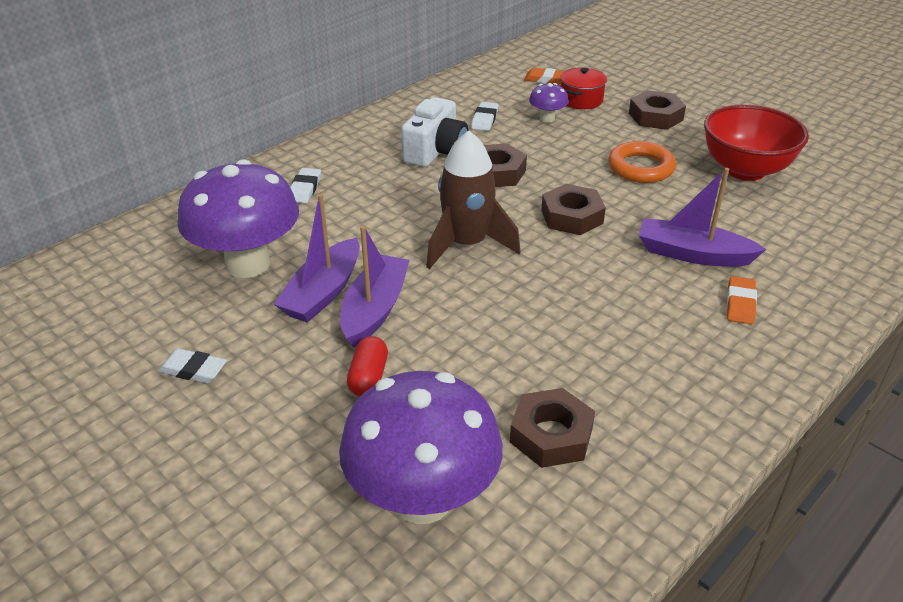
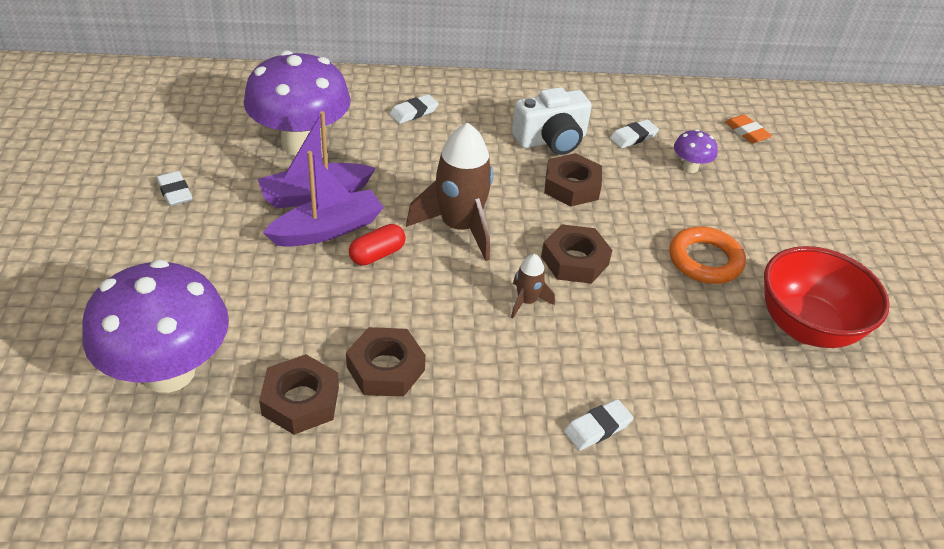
camera: 40 degrees right, 5 degrees up
(368, 377) = (255, 272): red capsule -> red capsule (377, 254)
(581, 100) = (750, 169): red pot -> none
(584, 261) = (526, 301): none -> brown rocket
(655, 116) = (799, 225): brown nut -> brown nut (386, 368)
(693, 254) = (626, 360): purple boat -> none
(740, 304) = (597, 428): orange eraser -> white eraser

